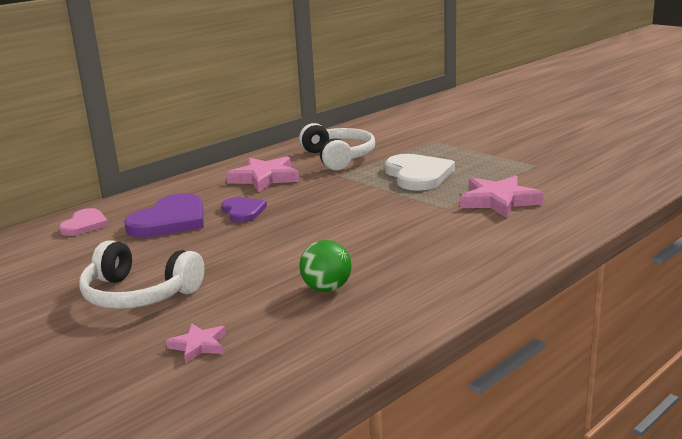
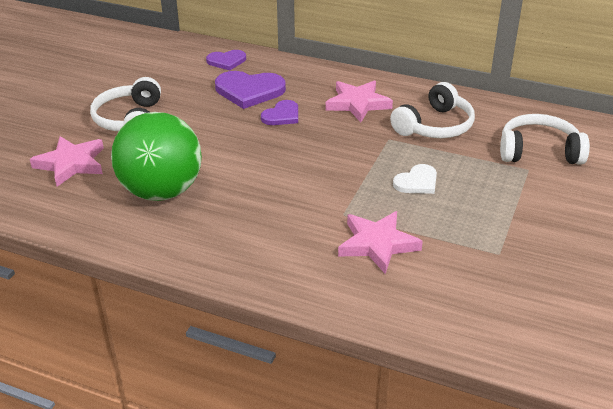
camera: 65 degrees right, 15 degrees up
(84, 224) = (226, 61): pink heart -> purple heart
(199, 345) = (71, 164): pink star -> pink star, size x1.87
(327, 289) = (162, 192): green ball -> green ball, size x2.20
(412, 134) = (539, 151): none -> white headphones
(418, 175) = (417, 182): white heart -> white heart, size x0.60

